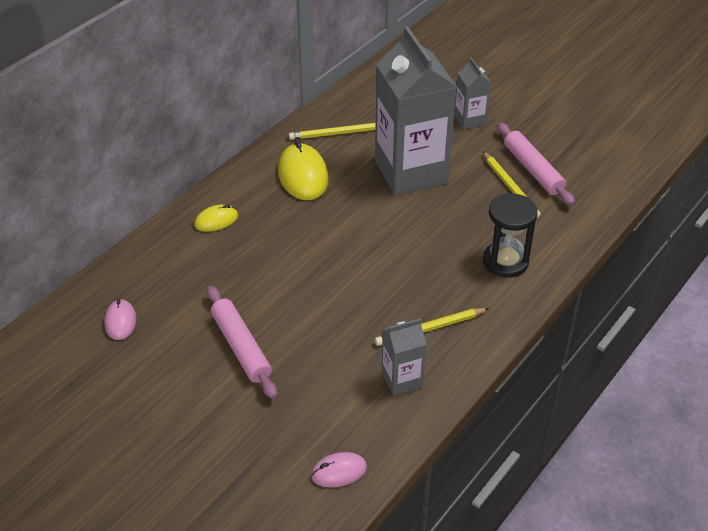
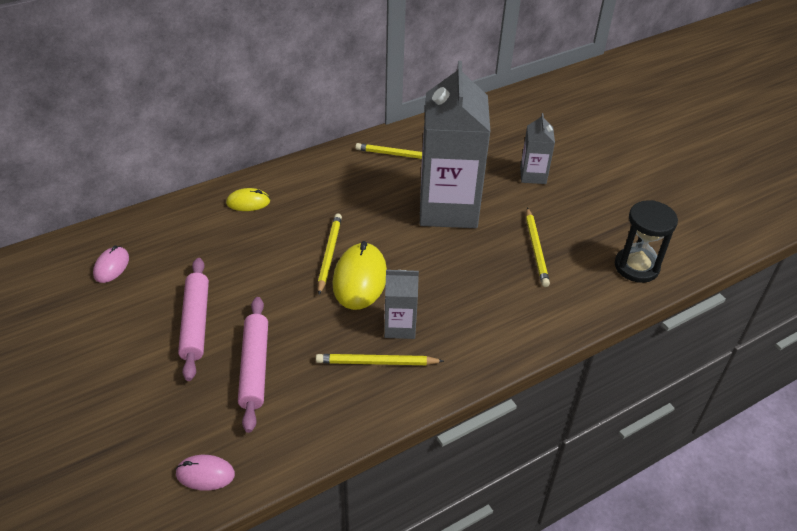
camera: 20 degrees right, 0 degrees up
(303, 175) = (348, 184): yellow mouse -> yellow mouse (360, 279)
(327, 246) = (329, 254): none -> yellow pencil
(402, 379) = (319, 403): grey carton -> grey carton (400, 327)
(505, 261) = (489, 320): black hourglass -> black hourglass (636, 267)
(533, 170) = (568, 239): pink rolling pin -> pink rolling pin (255, 367)

